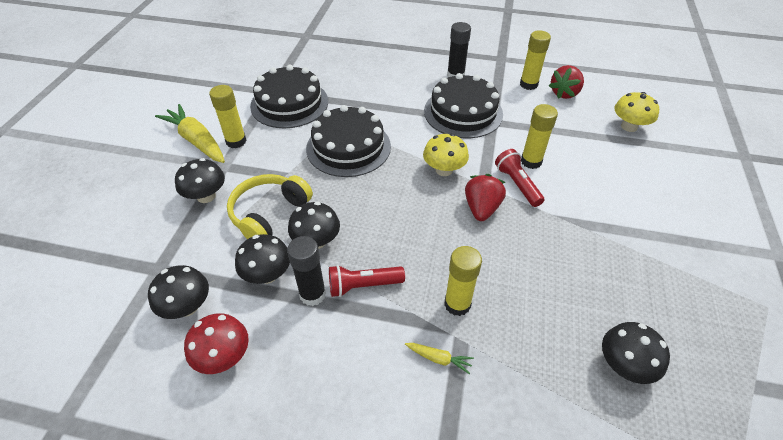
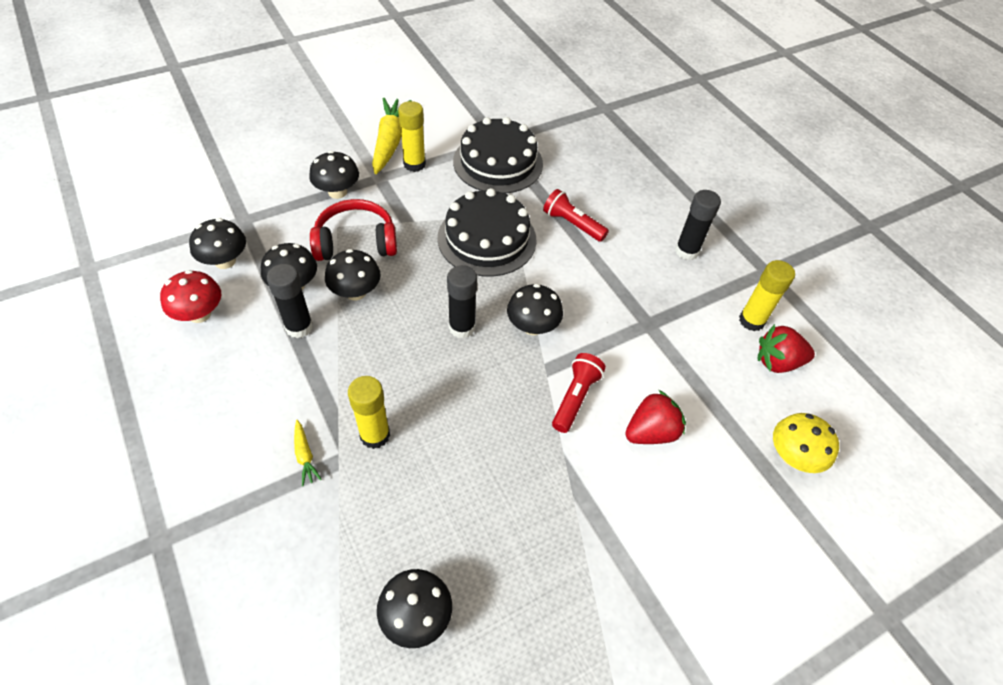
camera: 45 degrees right, 5 degrees up
(269, 214) = (356, 242): yellow headphones -> red headphones
(363, 286) = (336, 355): red flashlight -> red flashlight (572, 224)
(410, 203) = (462, 327): none -> black glue stick
(444, 170) = (532, 326): yellow mushroom -> black mushroom
(463, 112) = (634, 292): black cake -> none
(481, 208) = (511, 387): red strawberry -> red strawberry (650, 432)
(531, 161) = (623, 391): yellow glue stick -> none

